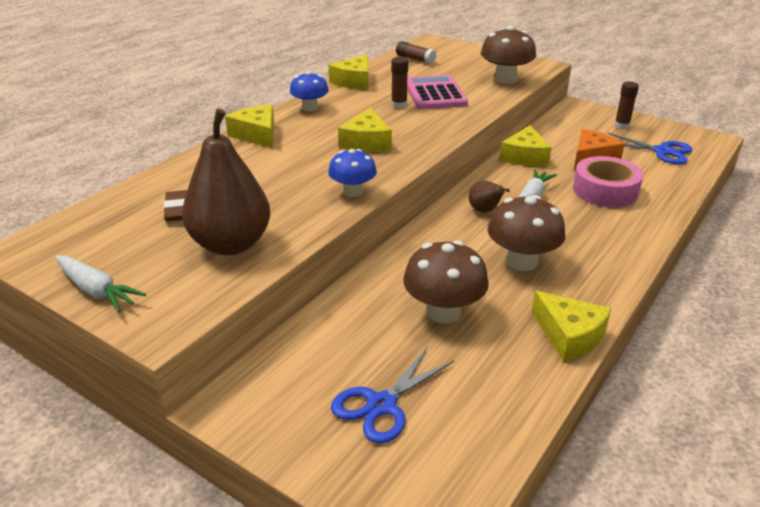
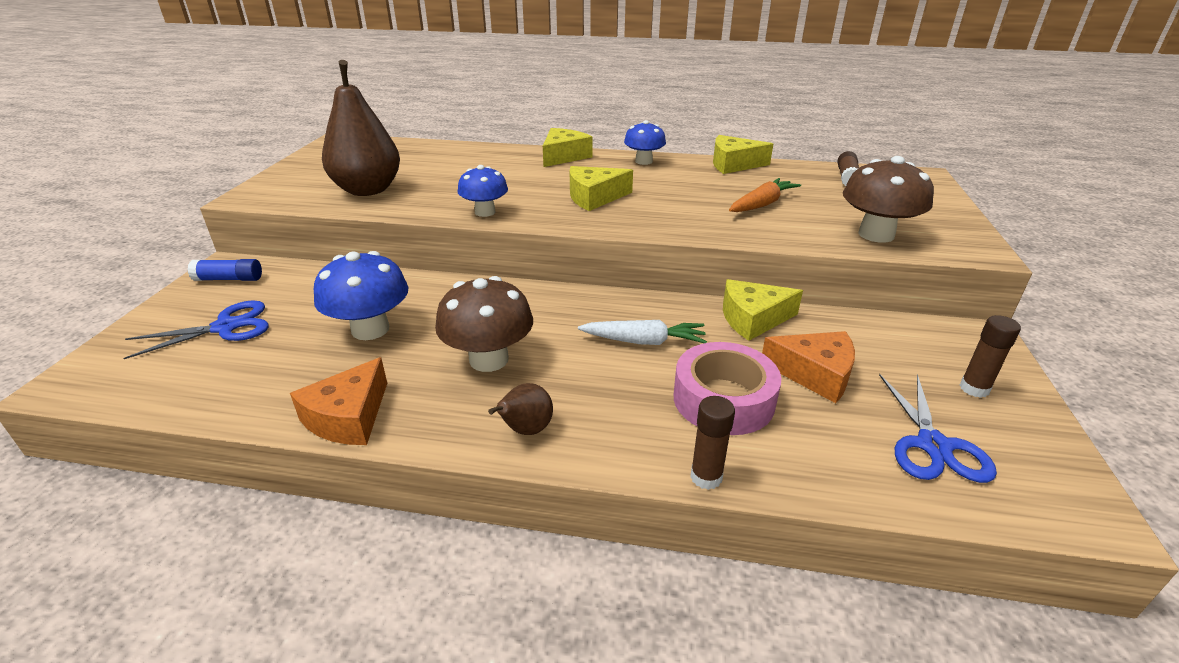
camera: 65 degrees right, 0 degrees up
(96, 290) = (293, 169): white carrot -> none
(177, 209) = (413, 163): brown eraser -> none
(265, 403) = (229, 279): none -> blue glue stick
(381, 405) = (225, 327): blue scissors -> blue scissors turned 135 degrees clockwise
(399, 105) = (703, 194): brown glue stick -> brown glue stick (706, 477)
(435, 94) = (761, 204): pink calculator -> orange carrot
(443, 312) = (370, 329): brown mushroom -> blue mushroom
(485, 211) = (585, 316): brown pear -> brown pear (526, 430)
(569, 335) = (348, 417): yellow cheese -> orange cheese

